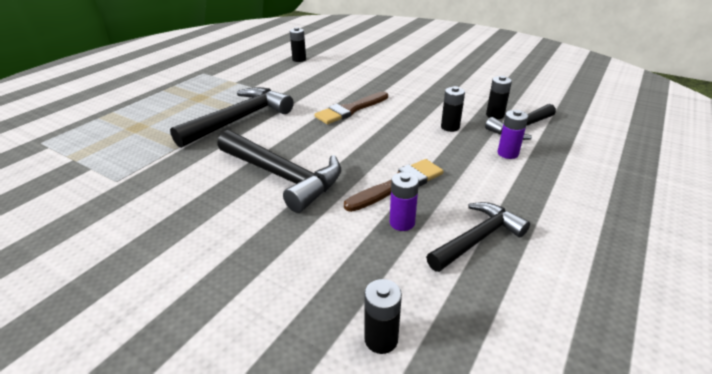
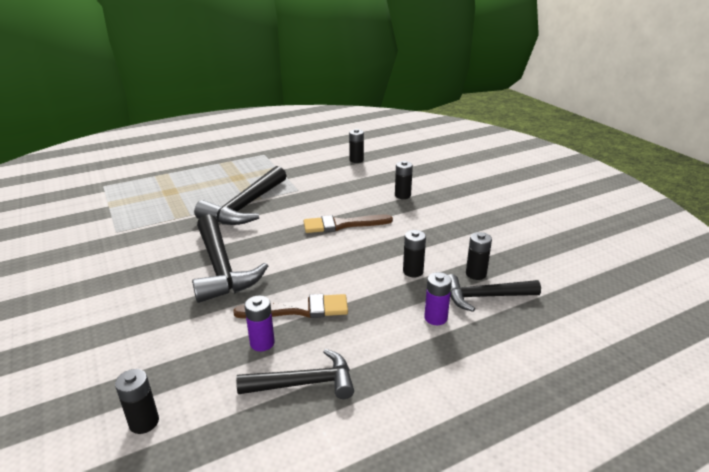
camera: 30 degrees right, 5 degrees down
(240, 119) = (245, 207): black hammer -> black hammer turned 135 degrees clockwise
(372, 76) = (402, 195): none -> black battery

